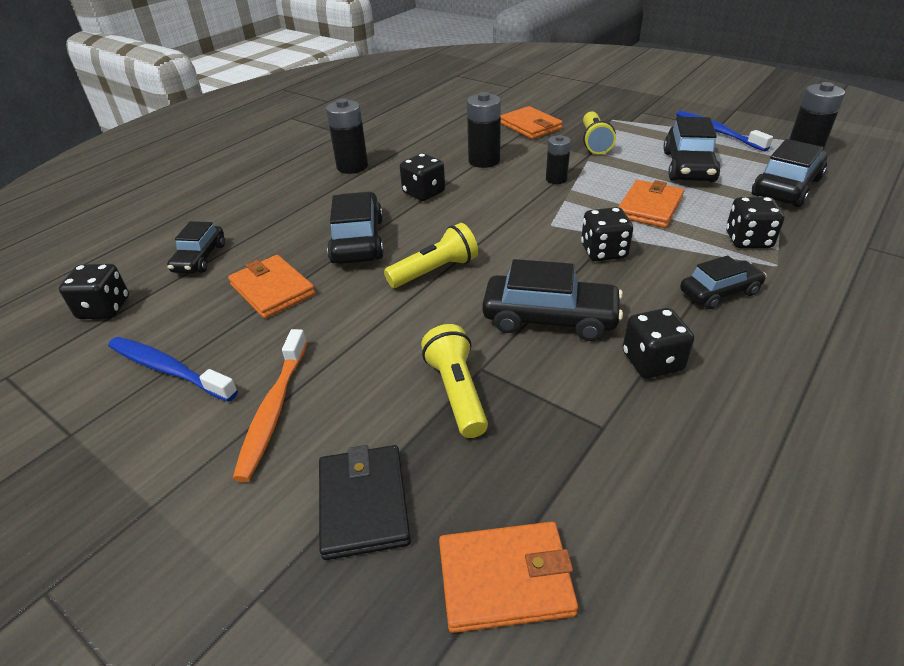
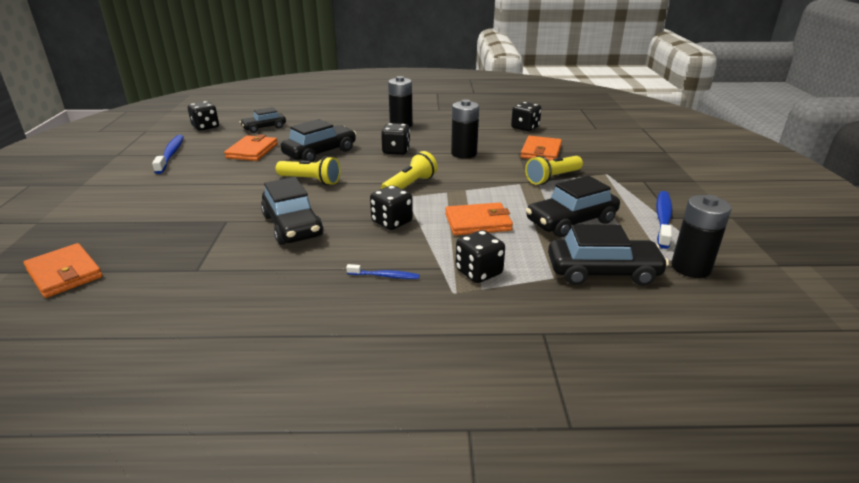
camera: 50 degrees right, 10 degrees down
(274, 409) = (157, 184): orange toothbrush -> none
(363, 503) = (102, 225): black wallet -> none
(457, 392) = (200, 220): yellow flashlight -> yellow flashlight (410, 186)
(556, 179) = (472, 181): black battery -> none
(652, 362) = (274, 270): black dice -> black dice (525, 128)
(719, 292) = (384, 276): black car -> blue toothbrush

